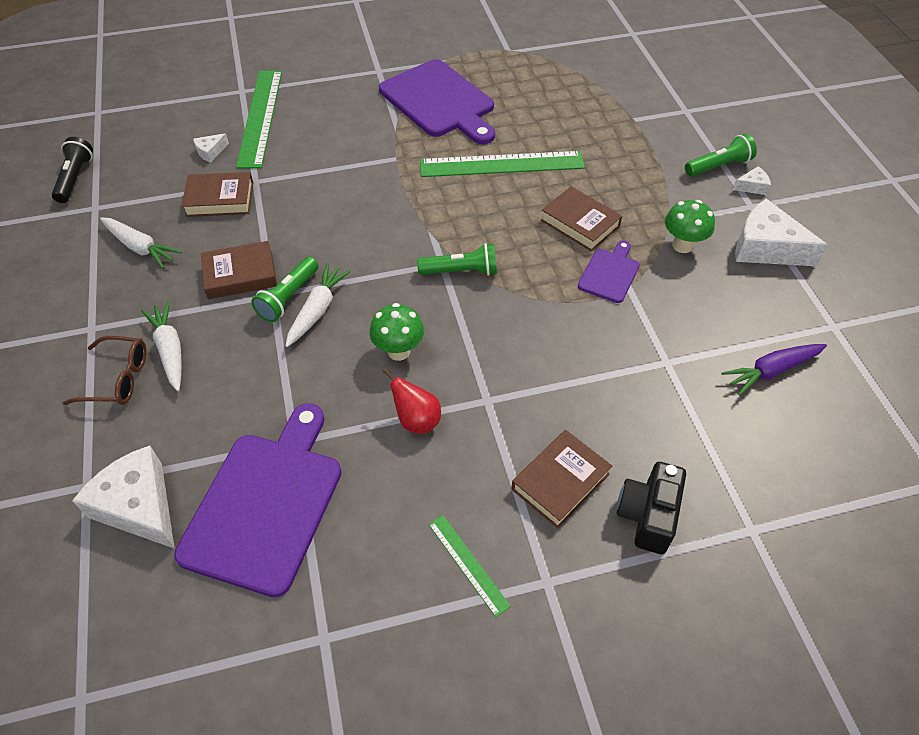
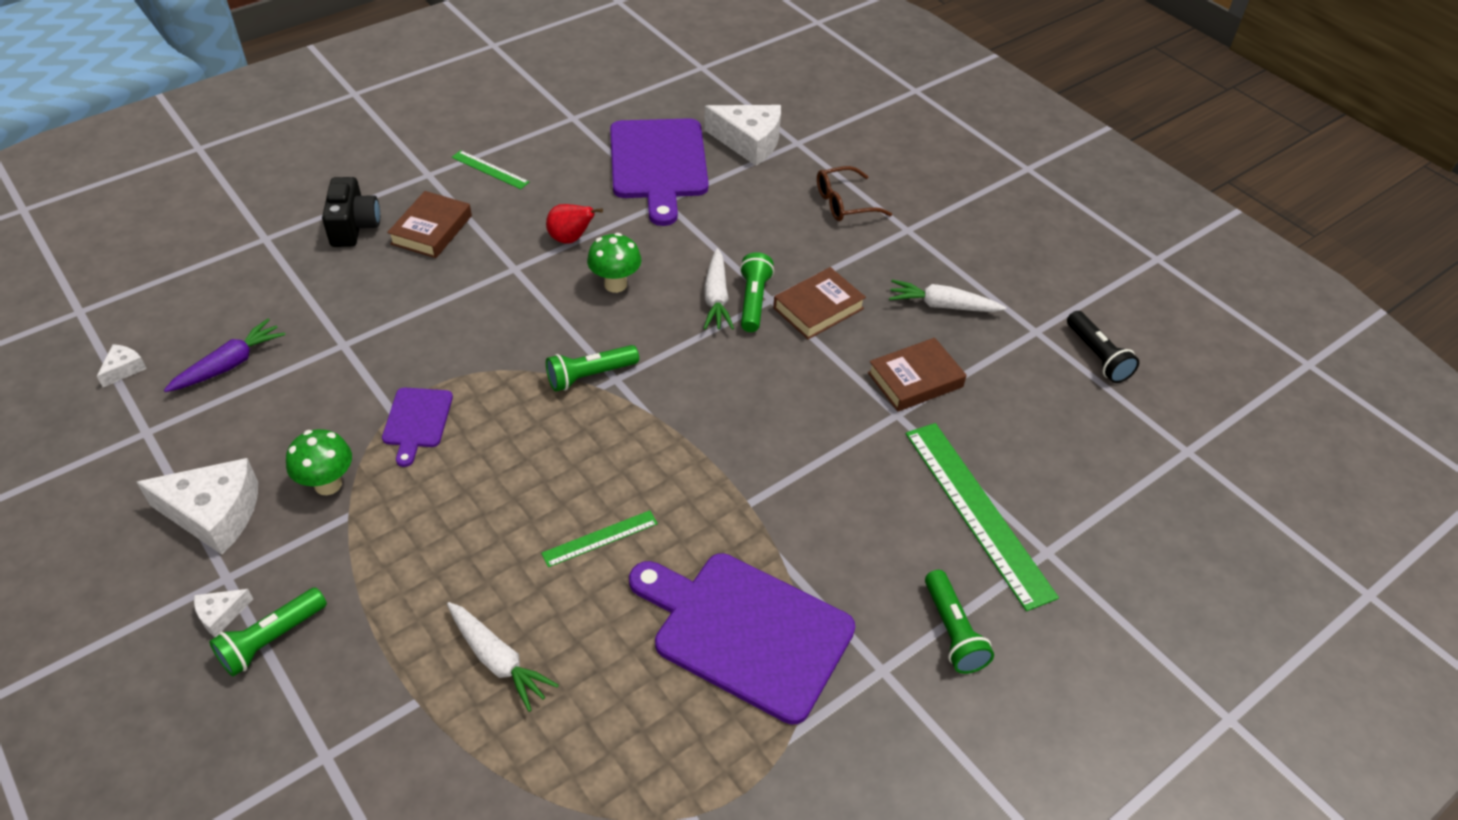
camera: 155 degrees right, 5 degrees down
(170, 350) = (822, 232): white carrot -> white carrot (498, 660)
(210, 152) = (987, 437): white cheese -> white cheese (124, 369)
(328, 74) = (952, 631): none -> green flashlight
(501, 164) = (600, 538): green ruler -> green ruler, size x0.49
(580, 223) = (466, 477): brown book -> none

